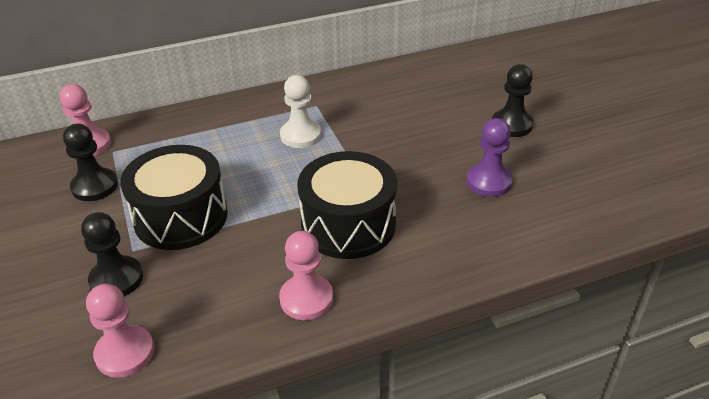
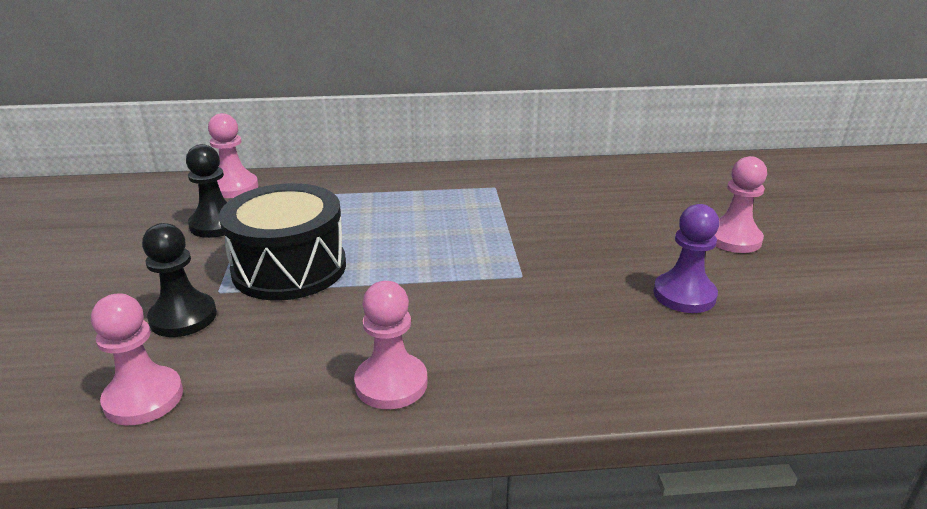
camera: 15 degrees right, 10 degrees down
(300, 135) = (464, 212): white pawn -> none
(348, 224) = (481, 310): black drum -> none
(511, 125) = (733, 239): black pawn -> pink pawn

